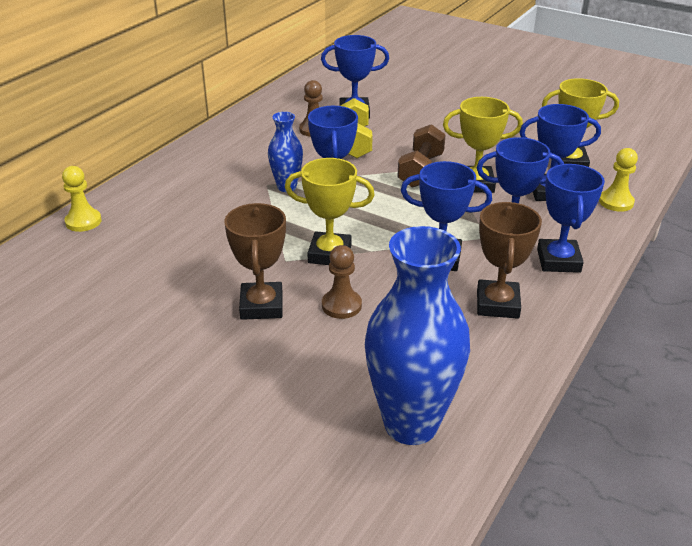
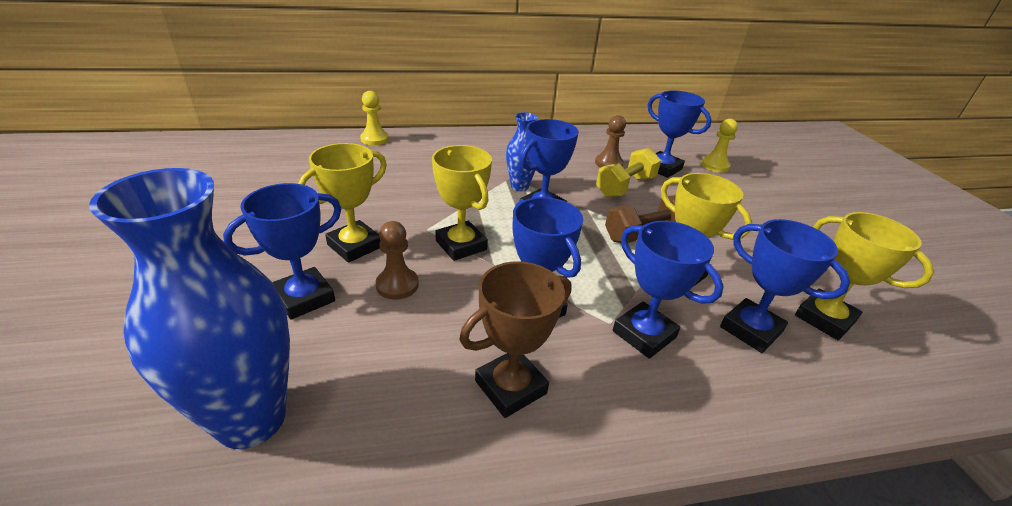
camera: 45 degrees right, 0 degrees up
(261, 306) = (355, 246): brown trophy -> yellow trophy
(558, 260) = (647, 399): blue trophy -> blue trophy (304, 298)
(616, 202) = (827, 395): yellow pawn -> yellow pawn (715, 165)

